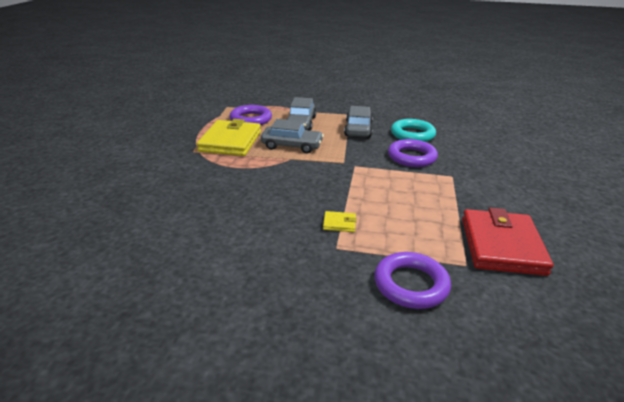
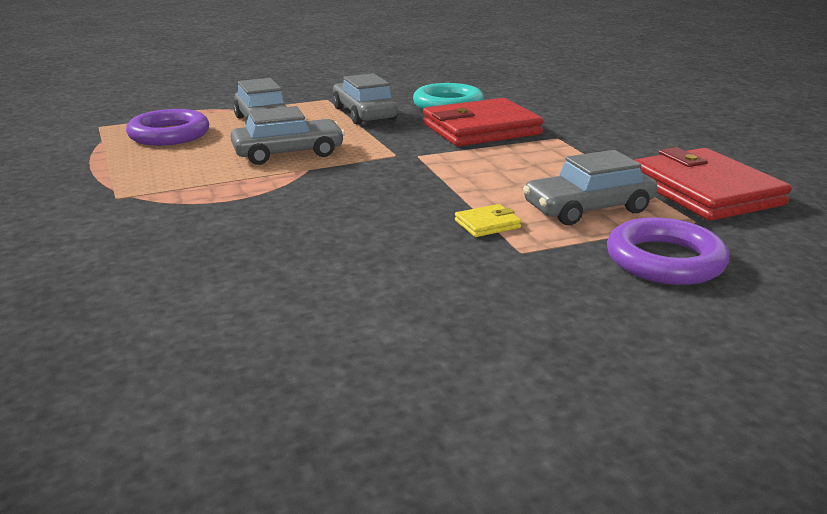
camera: 30 degrees left, 5 degrees down
(230, 141) = (172, 170): yellow wallet -> none
(408, 232) = (588, 208): none -> grey car
(411, 157) = (481, 129): purple ring -> red wallet

